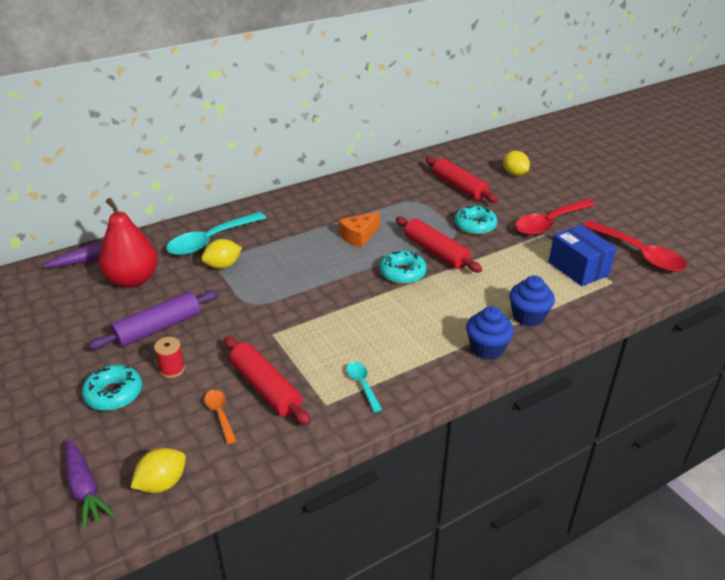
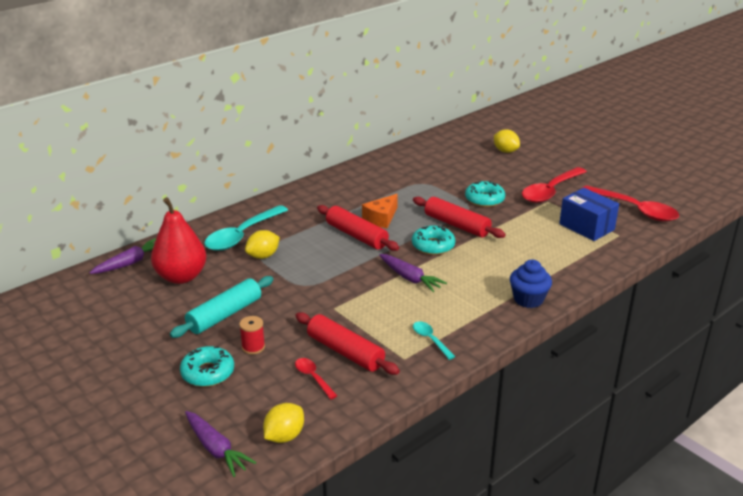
camera: 10 degrees left, 5 degrees down
(158, 328) = (225, 315): purple rolling pin -> turquoise rolling pin
(220, 414) = (313, 377): orange spoon -> red spoon
(365, 308) = (410, 278): none -> purple carrot
(459, 187) = (459, 167): red rolling pin -> red rolling pin (356, 235)
(528, 316) = (555, 270): blue cupcake -> none

